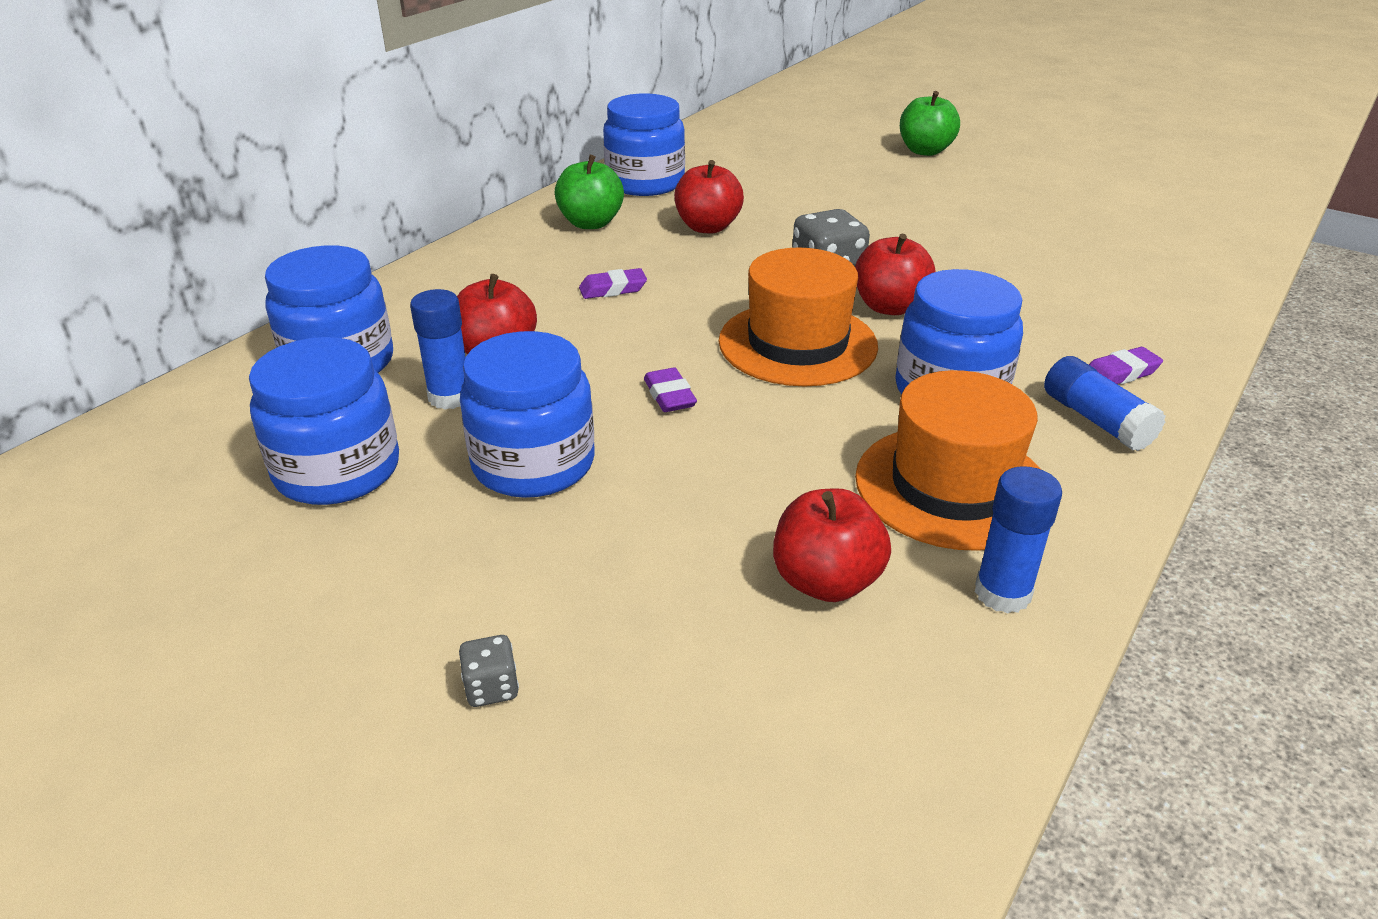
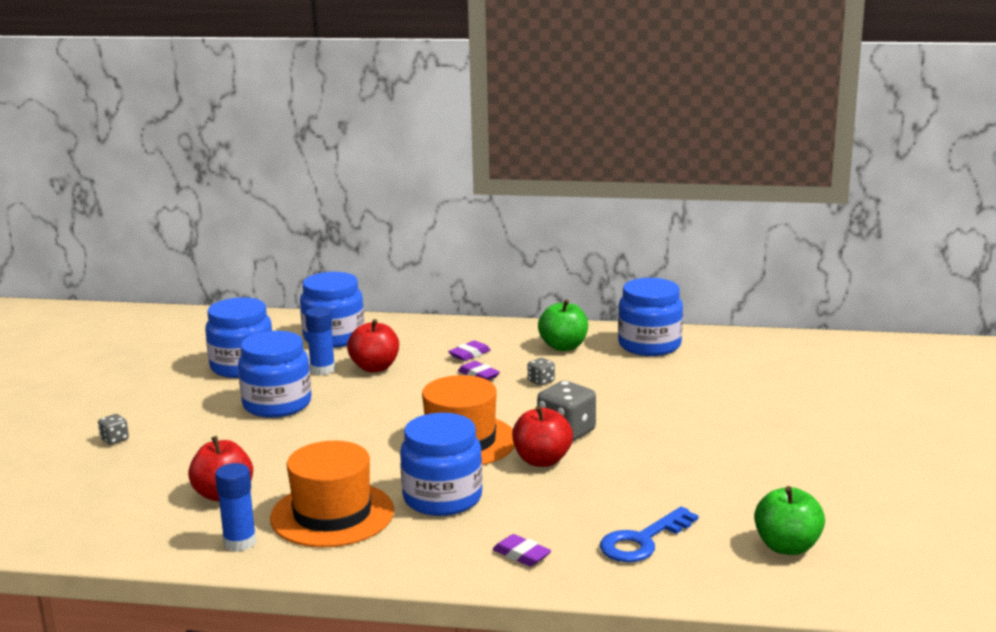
camera: 65 degrees right, 15 degrees down
(669, 396) = (367, 420): purple eraser -> purple eraser (469, 354)
(674, 258) = (541, 381): none -> grey dice
(708, 227) = (600, 380): red apple -> none
(925, 151) = (863, 426): green apple -> green apple (787, 547)
(1096, 420) = (446, 552): blue glue stick -> none
(1111, 300) = (643, 541): none -> blue key

